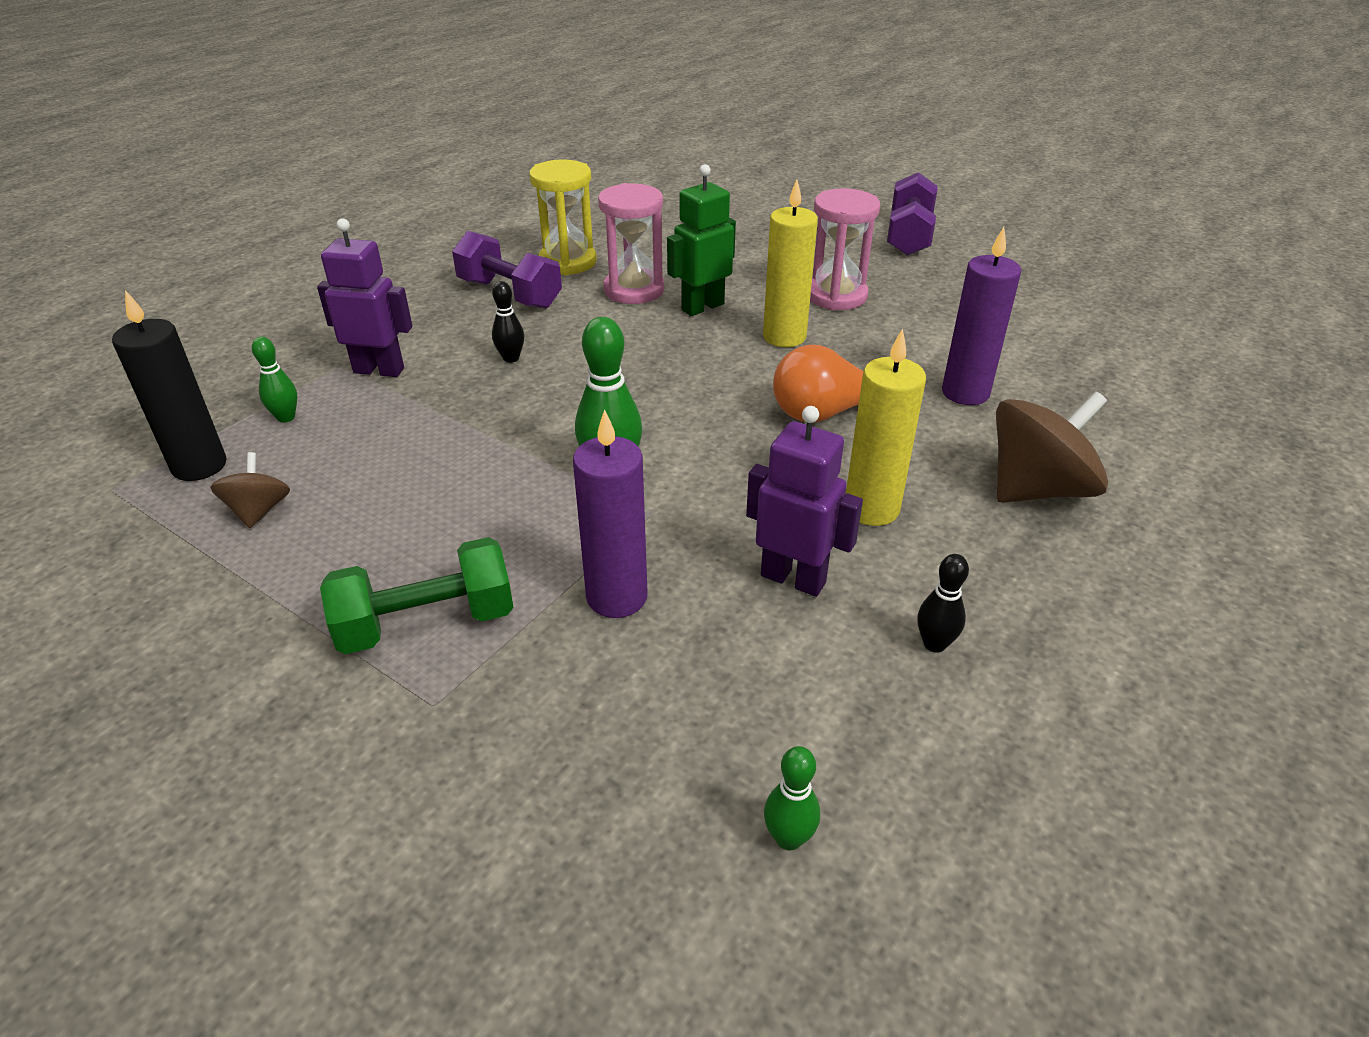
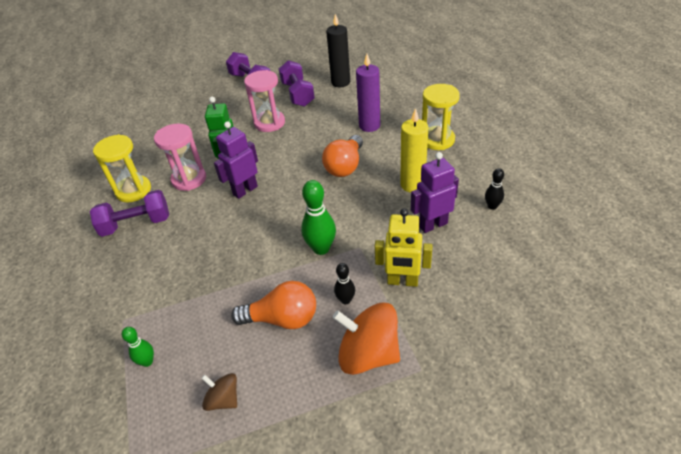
camera: 50 degrees left, 5 degrees up
(199, 466) = (152, 418): black candle -> black candle (340, 82)
(379, 370) = (146, 304): purple robot -> purple robot (245, 190)
(427, 622) = (368, 354): green dumbbell -> orange spinning top
(436, 498) = (282, 319): none -> orange light bulb
(511, 358) = (196, 247): black bowling pin -> black bowling pin (345, 300)
(617, 597) = (402, 281): purple candle -> yellow robot
(784, 337) = (281, 152): yellow candle -> none
(788, 838) = (553, 287): green bowling pin -> none
(941, 288) = (298, 94): none -> purple dumbbell
(1037, 489) = (437, 140): brown spinning top -> yellow hourglass

